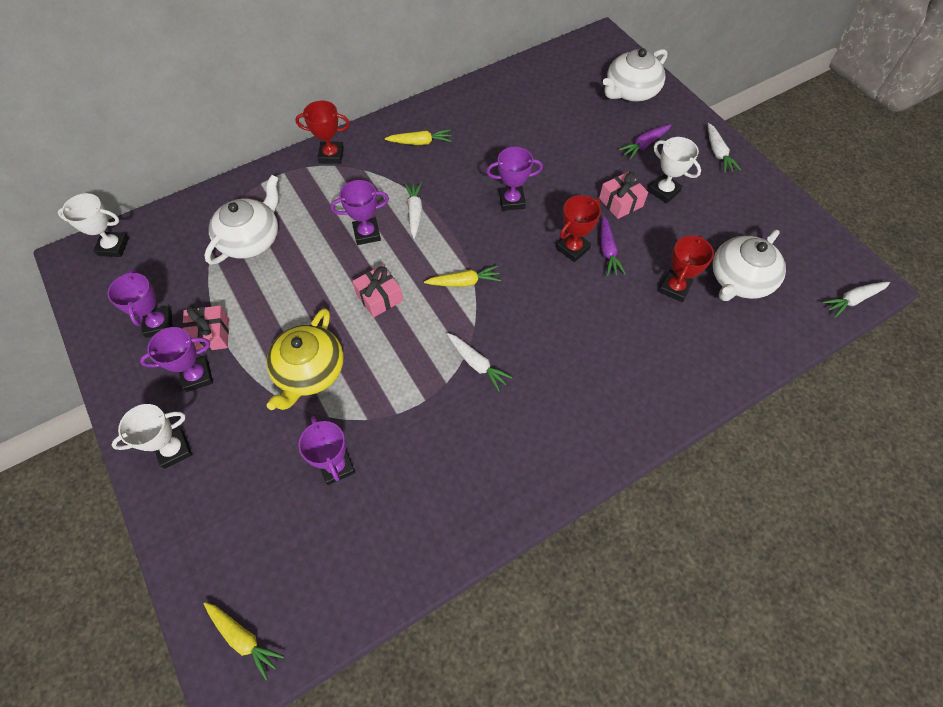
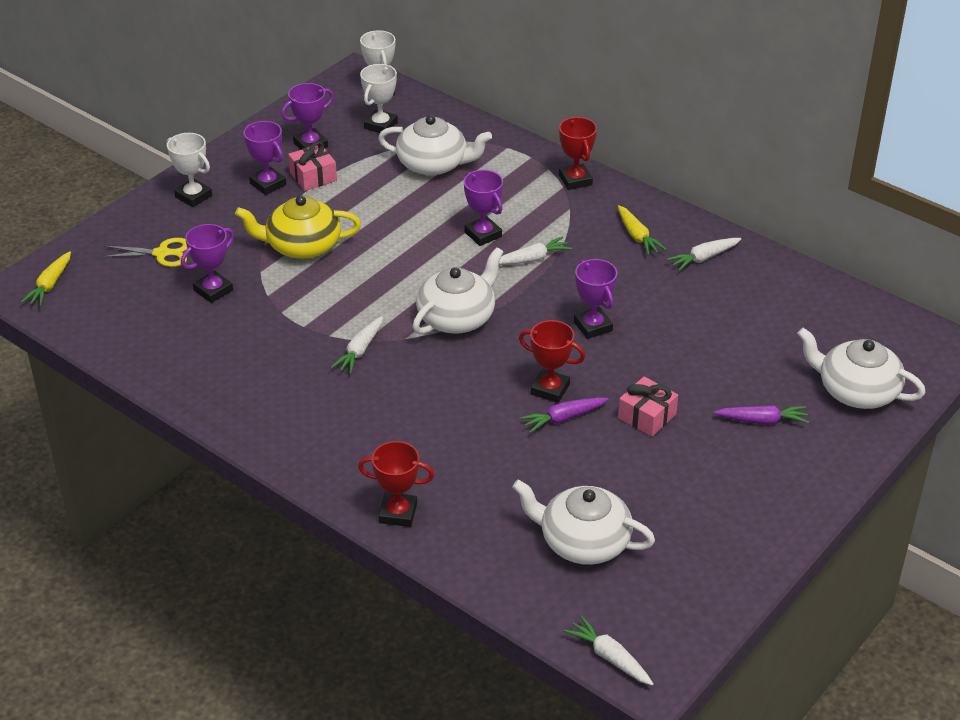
camera: 70 degrees right, 20 degrees down
(252, 503) = (162, 253): none -> yellow scissors
(379, 297) = (407, 265): pink gift -> none
(464, 282) = (457, 317): yellow carrot -> white teapot
(644, 145) = (762, 420): purple carrot -> purple carrot turned 150 degrees clockwise
(664, 191) = (690, 452): white trophy -> white trophy (380, 125)
(674, 288) = (538, 484): red trophy -> red trophy (398, 513)
(718, 153) = (796, 494): white carrot -> white carrot (703, 258)

